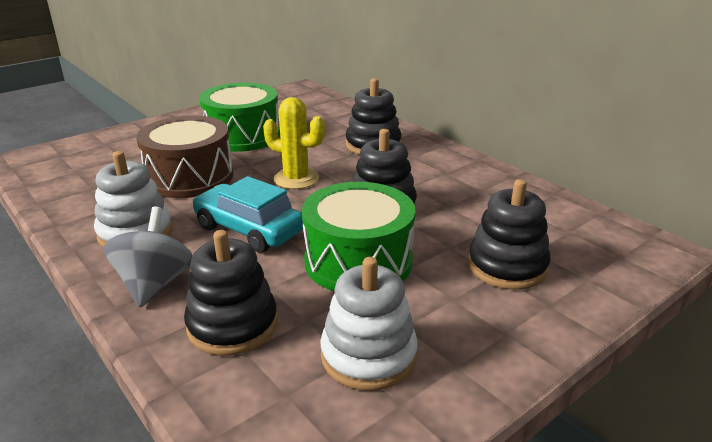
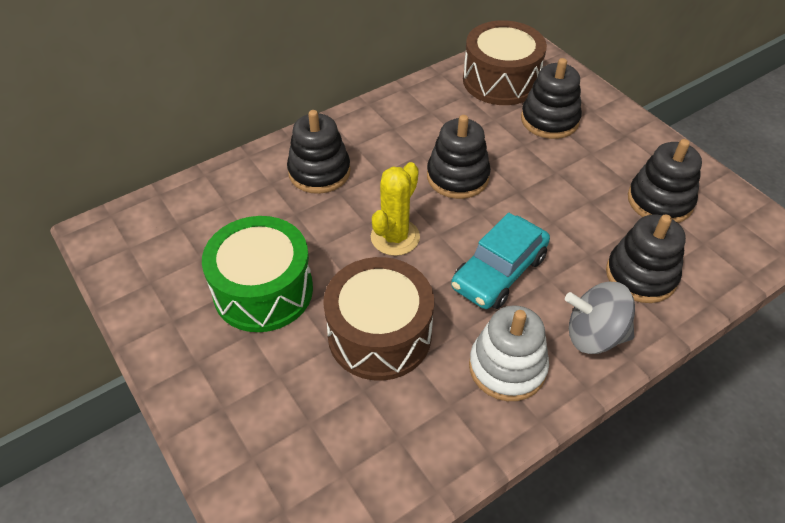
camera: 85 degrees left, 20 degrees up
(358, 261) = (548, 199): green drum -> none
(368, 356) = (660, 201): white stacking toy -> black stacking toy
(567, 231) = (500, 81): none -> brown drum

